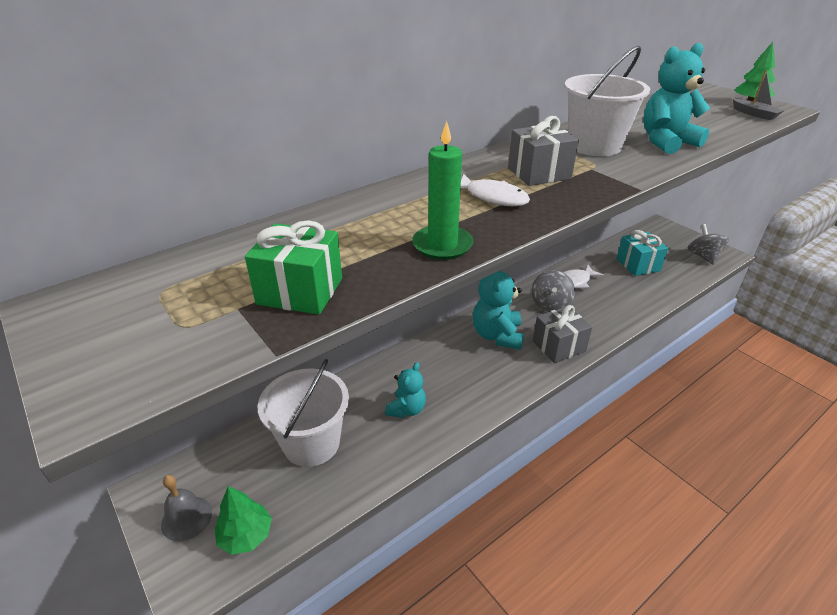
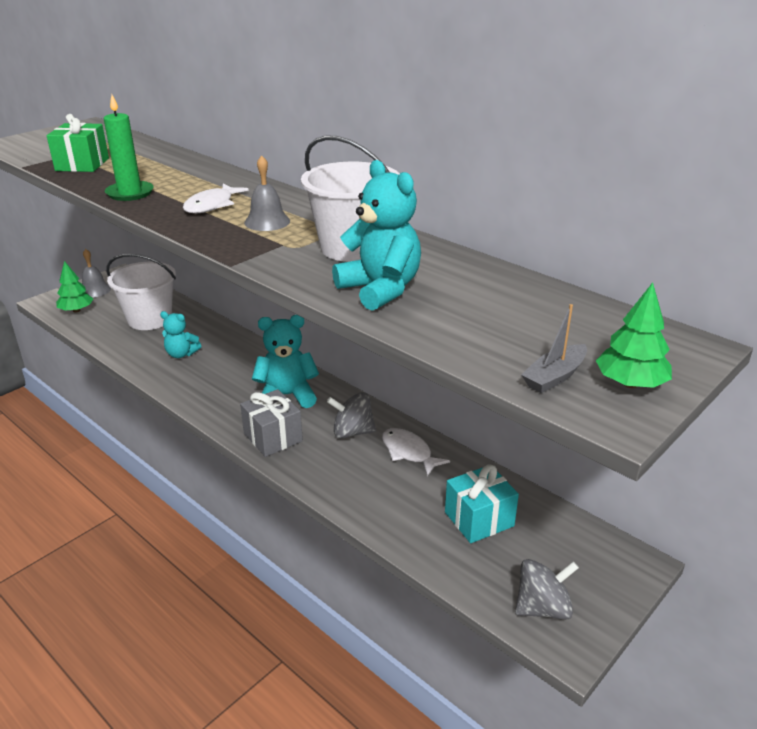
camera: 80 degrees right, 5 degrees down
(539, 173) = (267, 221): grey gift -> grey bell

